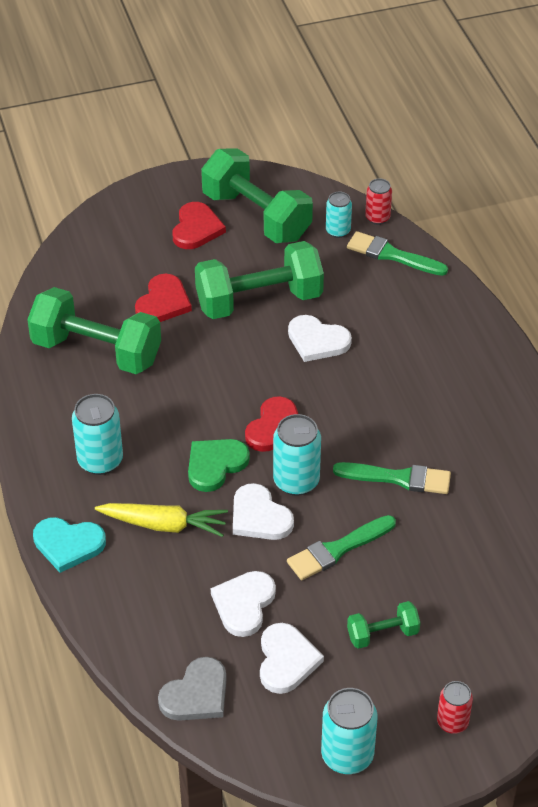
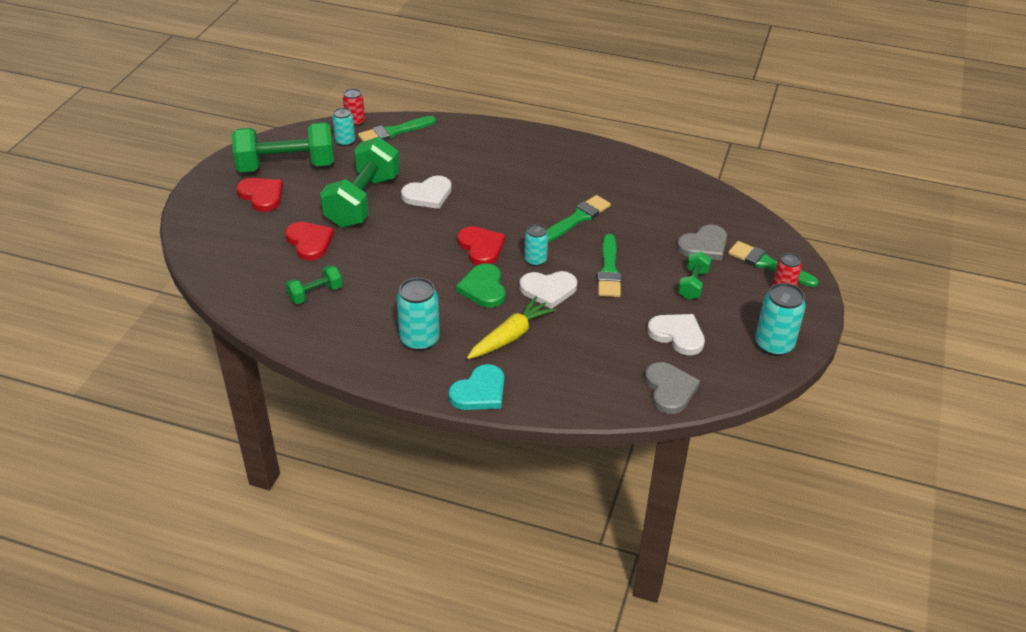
camera: 55 degrees left, 5 degrees down
(97, 351) = (315, 294): green dumbbell -> green dumbbell, size x0.48
(244, 604) = (614, 332): white heart -> none
(296, 481) = (535, 260): turquoise can -> turquoise can, size x0.62
(461, 611) = (704, 245): none -> grey heart
(484, 687) = (768, 264): none -> green brush

